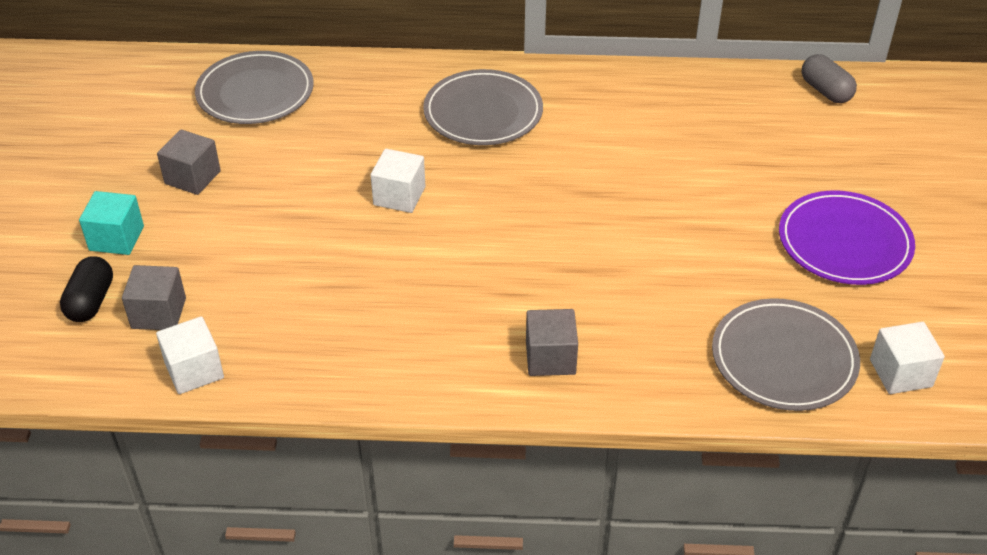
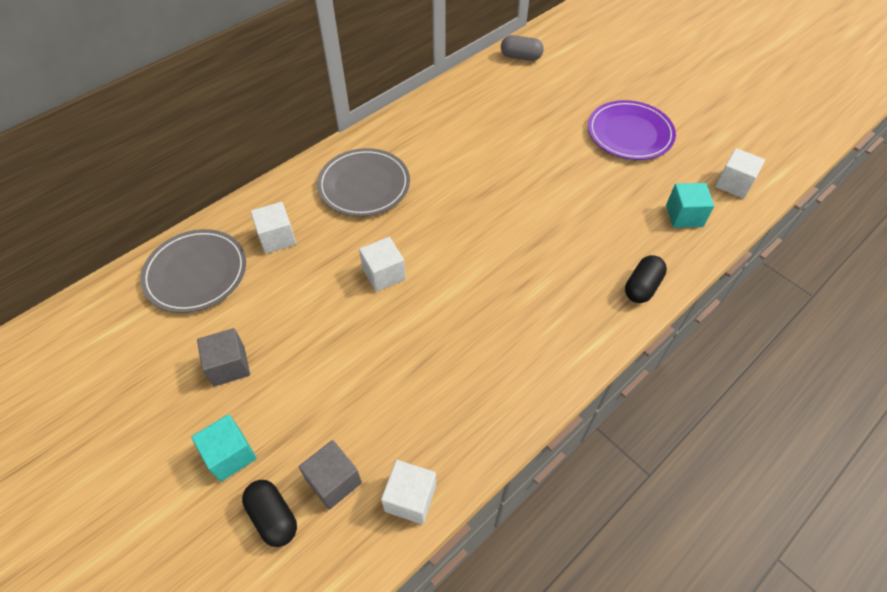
camera: 45 degrees left, 10 degrees up
(351, 107) = (277, 238): none -> white cube
(550, 358) = (589, 306): grey cube -> none
(630, 383) = (642, 287): none -> black capsule
(784, 359) = (684, 215): grey plate -> turquoise cube

